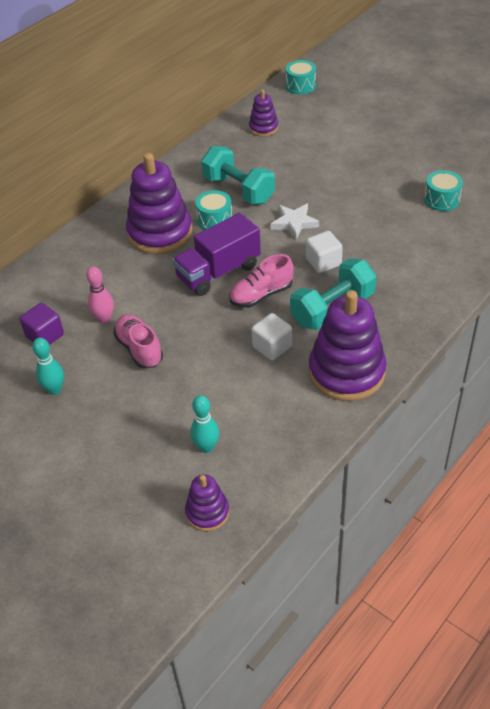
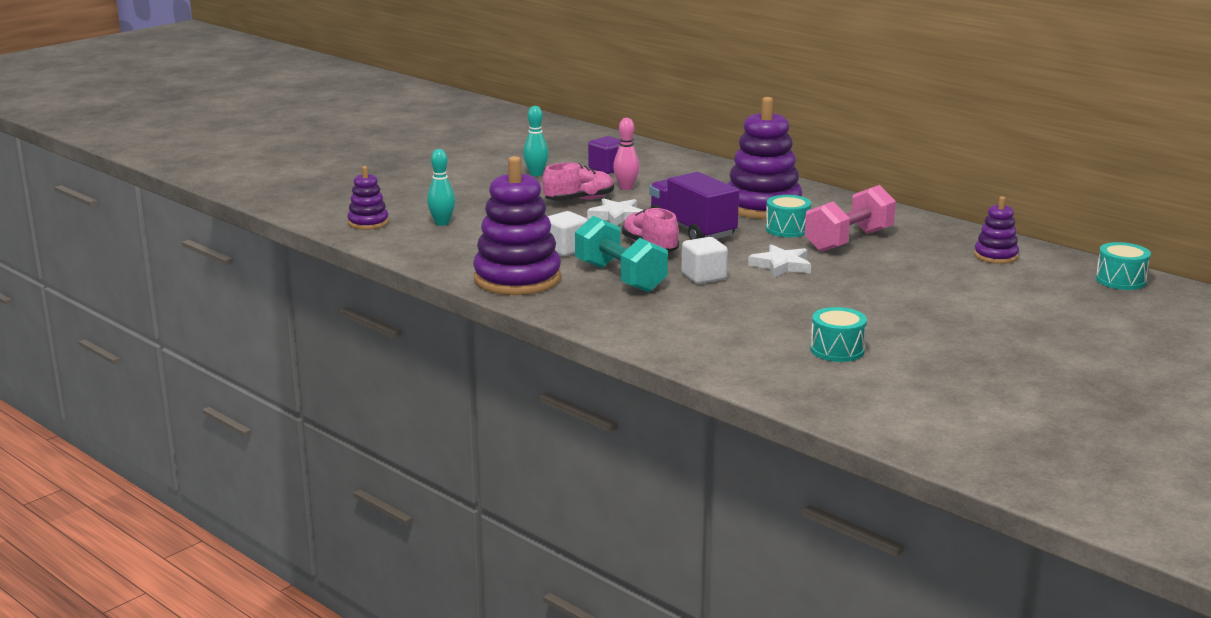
camera: 90 degrees right, 25 degrees down
(185, 320) = (617, 216): none -> white star
(238, 190) = (849, 241): turquoise dumbbell -> pink dumbbell

